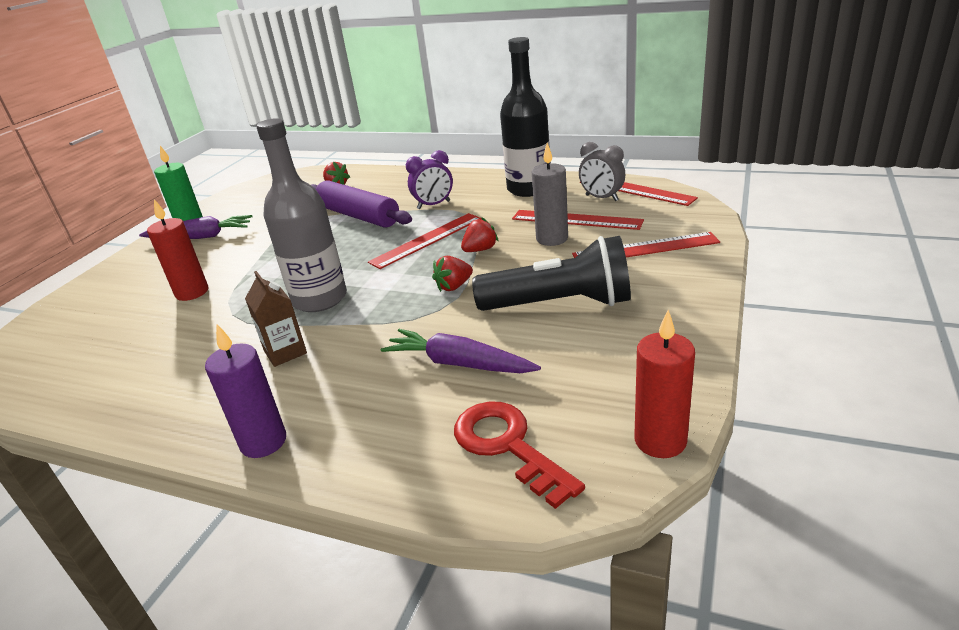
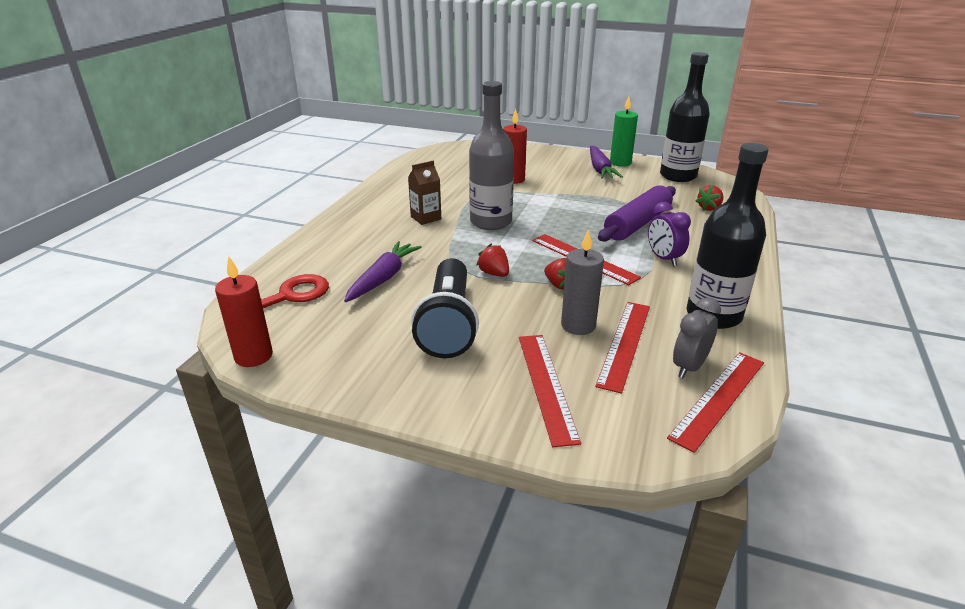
camera: 85 degrees right, 0 degrees up
(251, 197) = (678, 176): none -> black bottle
(263, 442) = (339, 222): purple candle -> none

